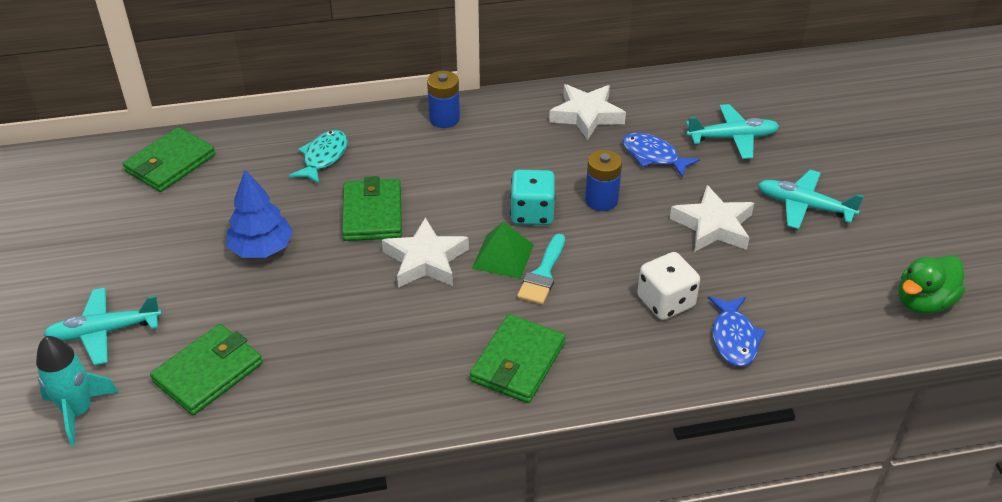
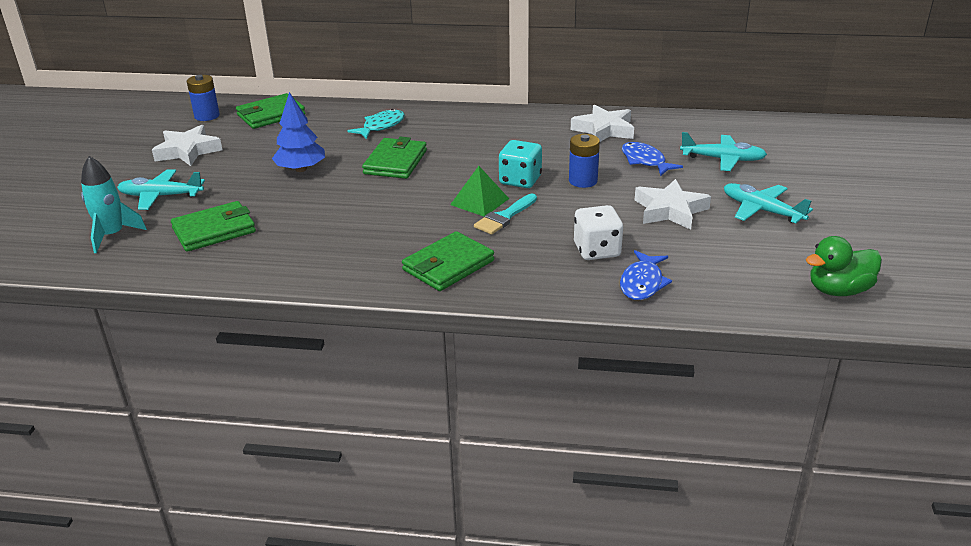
camera: 20 degrees right, 10 degrees down
(425, 260) = (417, 194): white star -> white star (188, 151)
(444, 119) = (488, 117): blue battery -> blue battery (207, 116)

